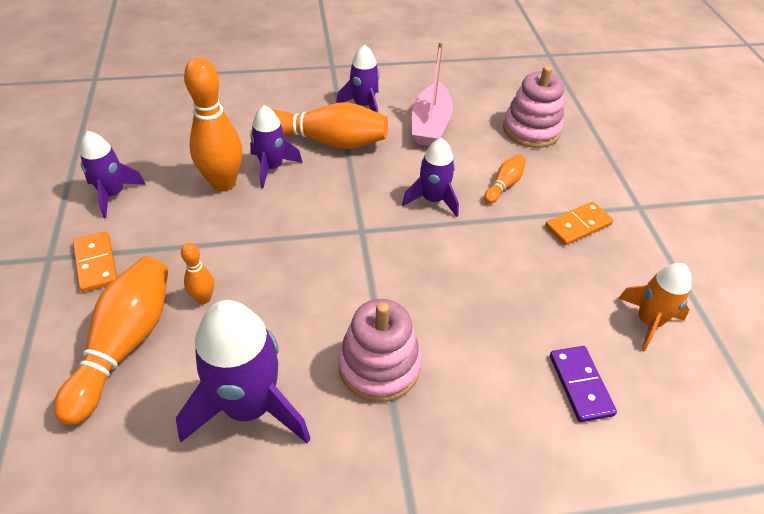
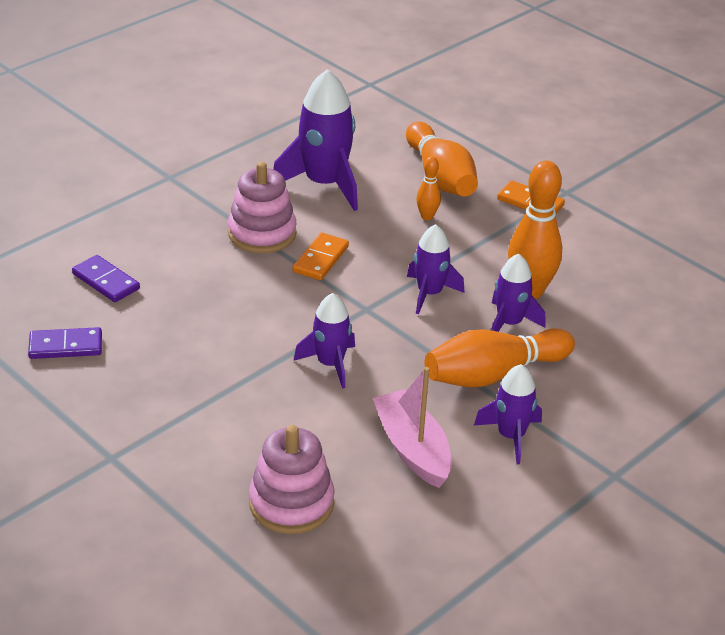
camera: 145 degrees right, 10 degrees down
(113, 194) = (598, 244): purple rocket -> purple rocket (429, 293)
(504, 185) = (272, 413): orange bowling pin -> none
(578, 225) = (169, 404): orange domino -> orange domino (320, 259)
(648, 322) = (65, 346): orange rocket -> purple domino

